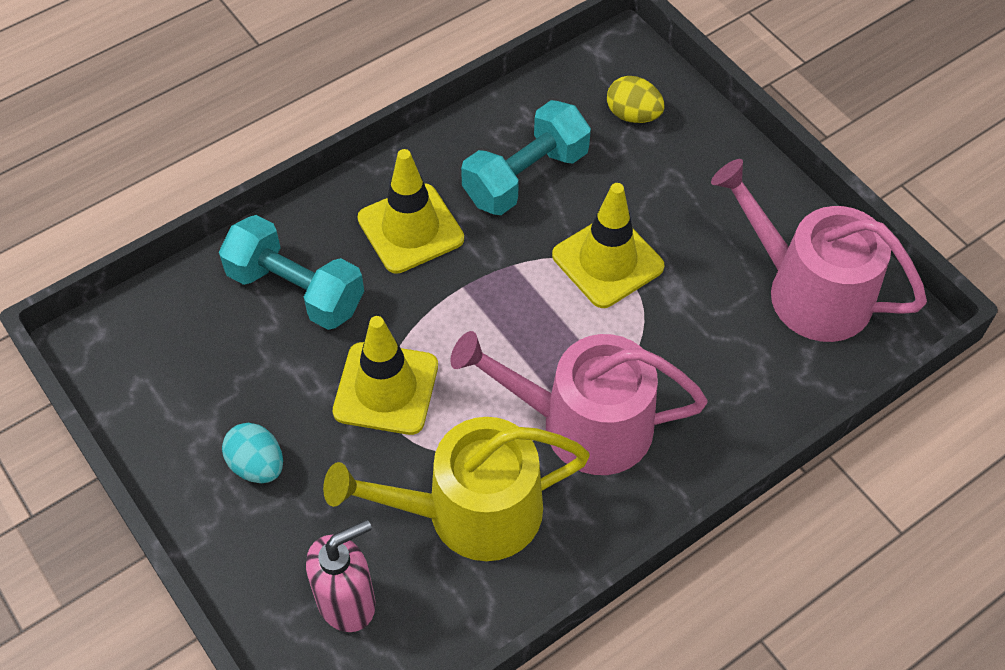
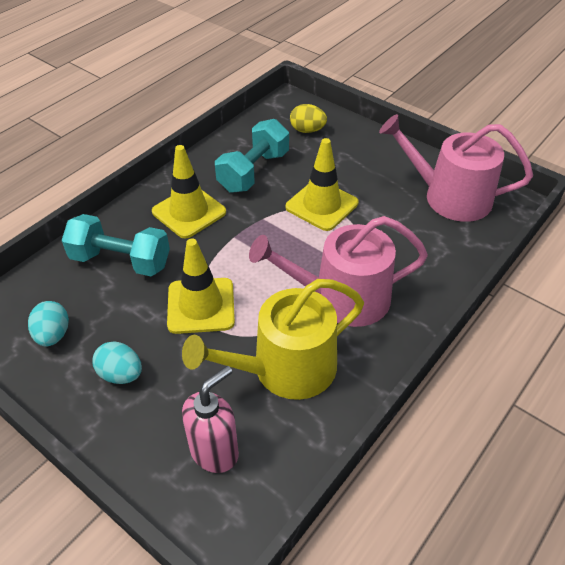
camera: 15 degrees left, 10 degrees down
(184, 385) = (53, 335): none -> turquoise egg

